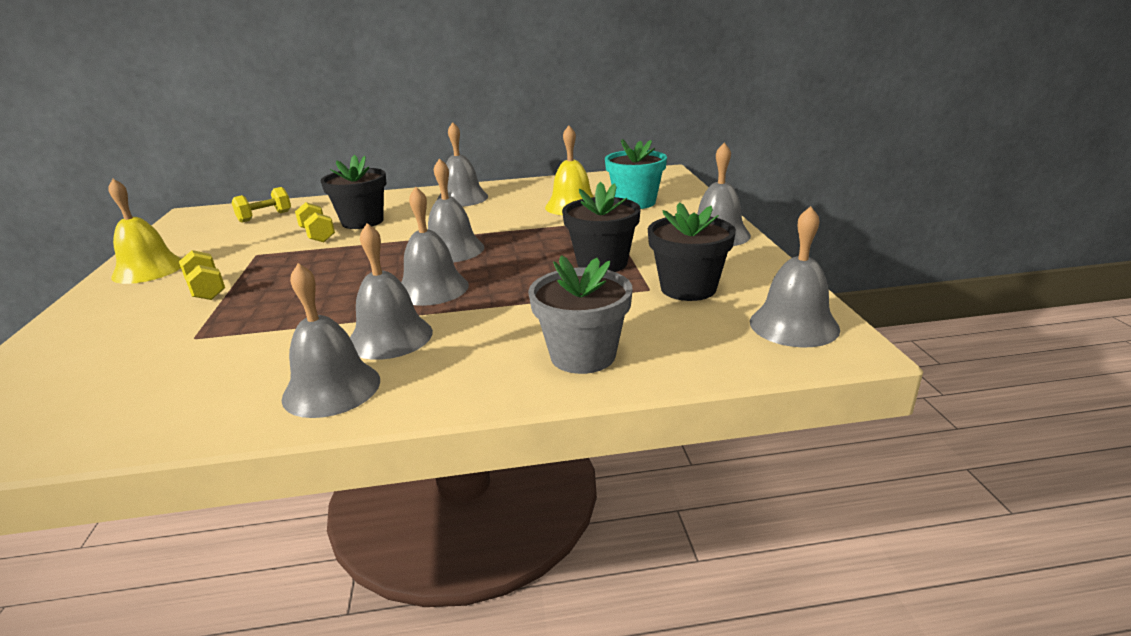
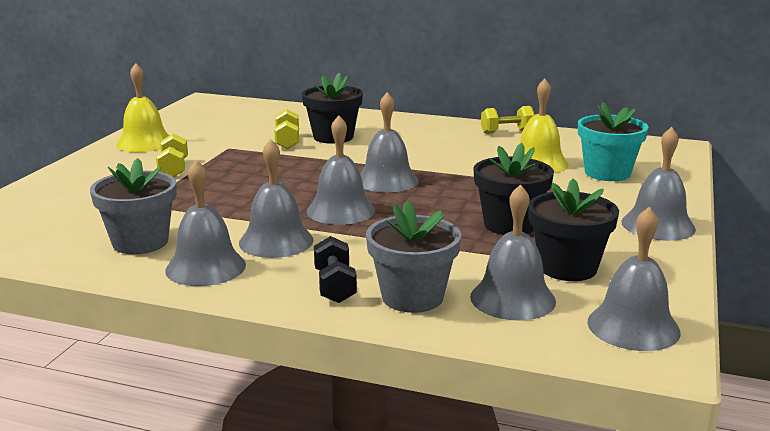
camera: 25 degrees right, 5 degrees down
(225, 382) = (140, 242): none -> grey flower pot
(265, 217) = (258, 115): yellow dumbbell -> yellow dumbbell (507, 132)
(462, 198) = (439, 133): grey bell -> grey bell (512, 298)
(495, 367) = (335, 286): none -> black dumbbell

